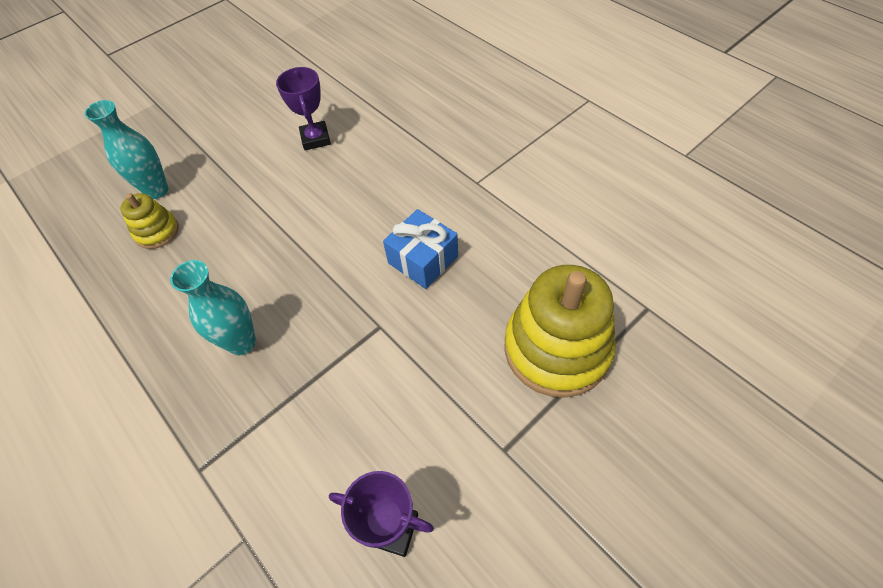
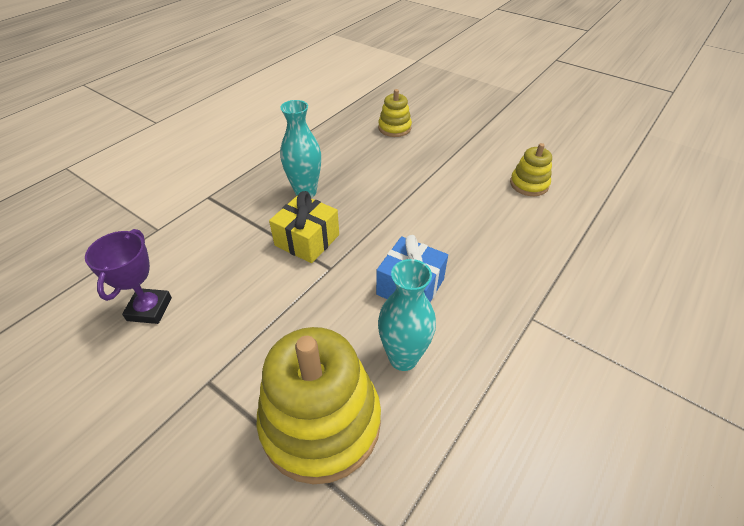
camera: 75 degrees right, 10 degrees down
(157, 190) = (432, 117): turquoise vase -> turquoise vase (403, 358)
(315, 139) = (529, 184): purple trophy -> yellow stacking toy
(329, 346) = (307, 240): none -> yellow gift

